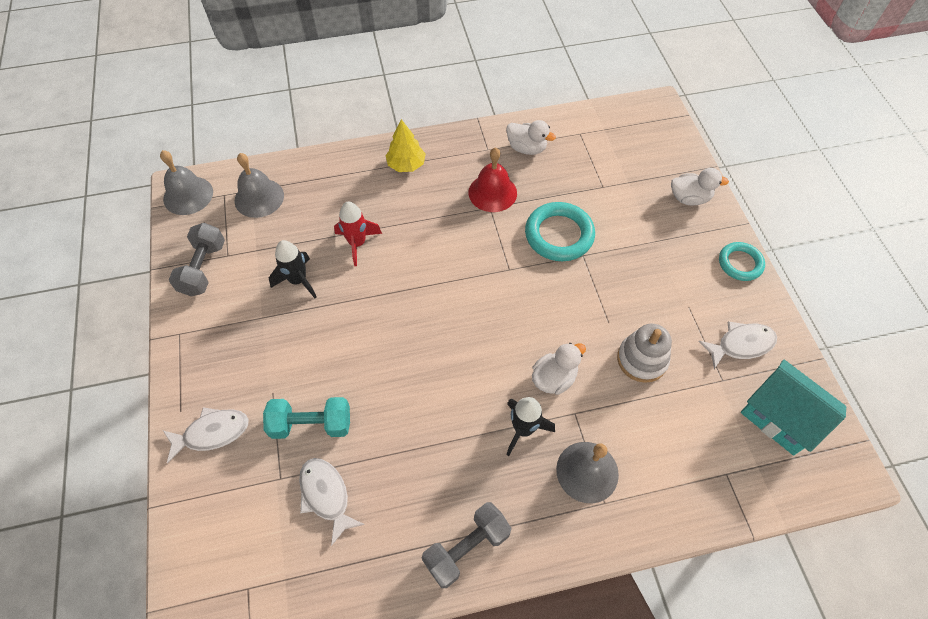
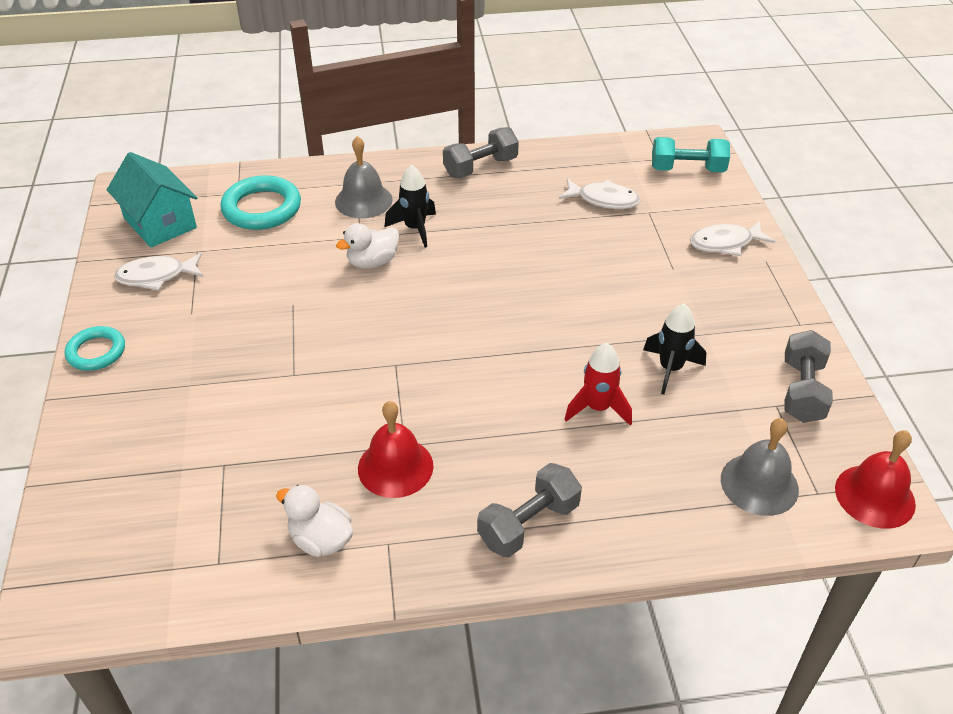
camera: 175 degrees left, 15 degrees down
(188, 195) = (874, 496): grey bell -> red bell
(311, 424) = (626, 243): turquoise dumbbell -> turquoise dumbbell (687, 169)
(326, 495) = (603, 200): white fish -> white fish turned 45 degrees counterclockwise
(406, 165) = (528, 524): yellow tree -> grey dumbbell
(559, 235) = (316, 401): turquoise ring -> turquoise ring (262, 208)
(642, 359) = (272, 271): white stacking toy -> none
(689, 198) = (105, 438): white duck -> none

